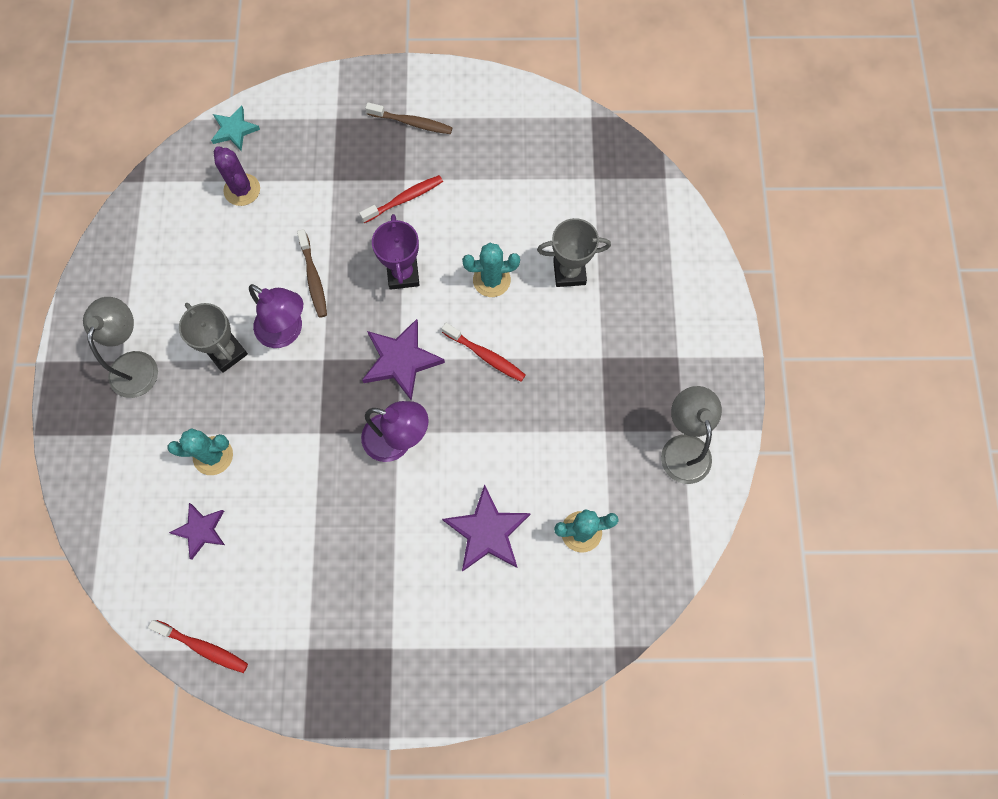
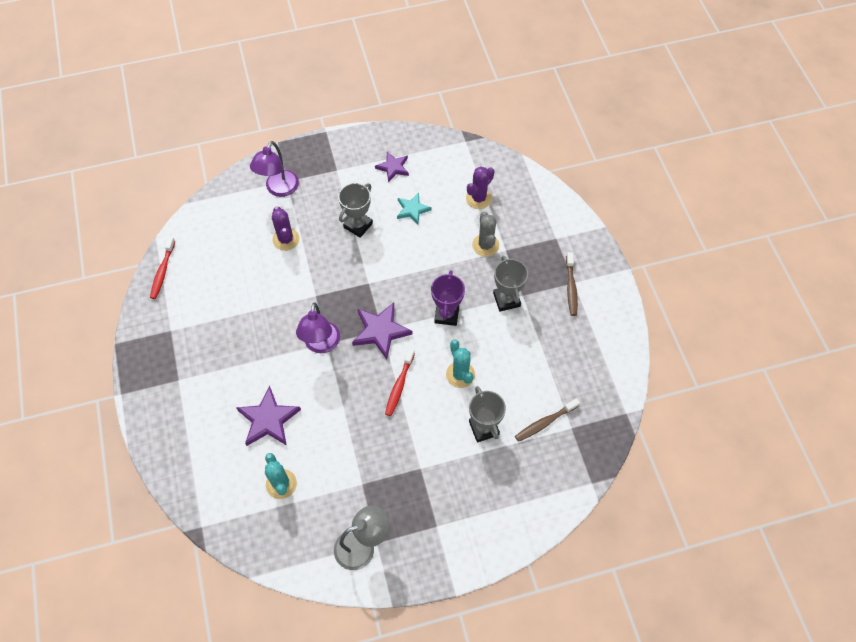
camera: 75 degrees right, 10 degrees down
(136, 364) = (337, 179): grey lamp -> none
(201, 530) = (236, 247): purple star -> purple star (393, 167)
(213, 455) = (286, 239): turquoise cactus -> purple cactus
(234, 130) = (523, 180): turquoise star -> turquoise star (412, 209)
(286, 332) = (382, 255): purple lamp -> purple lamp (279, 189)
(313, 278) = (426, 260): brown toothbrush -> brown toothbrush (544, 422)
(317, 201) = (485, 245): none -> grey cactus
(403, 274) = (446, 314): purple trophy -> purple trophy turned 60 degrees counterclockwise
(404, 199) = (506, 299): red toothbrush -> grey trophy

